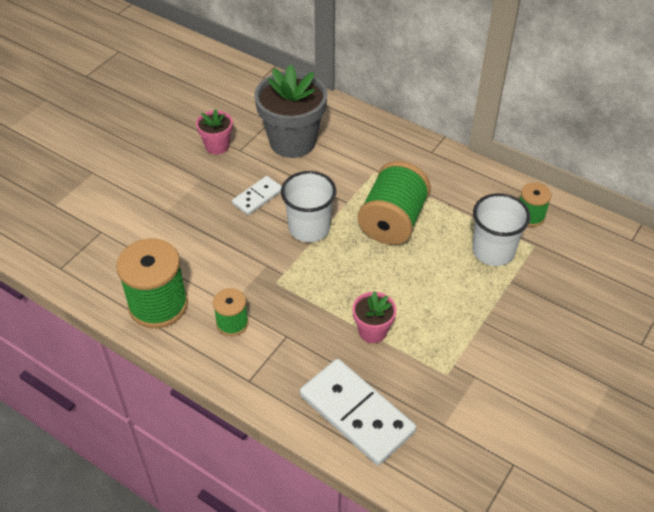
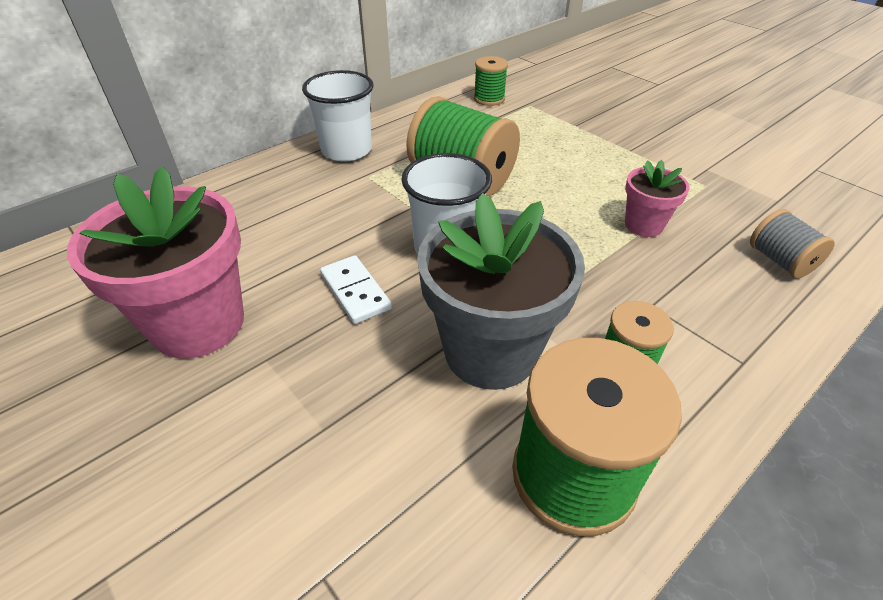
camera: 75 degrees left, 5 degrees down
(217, 146) = (198, 324): pink flower pot -> pink flower pot, size x1.95
(292, 142) = (258, 235): grey flower pot -> grey flower pot (490, 351)
(357, 413) = (780, 261): white domino -> grey spool
(493, 251) = (531, 126): white cup -> white cup (346, 150)

